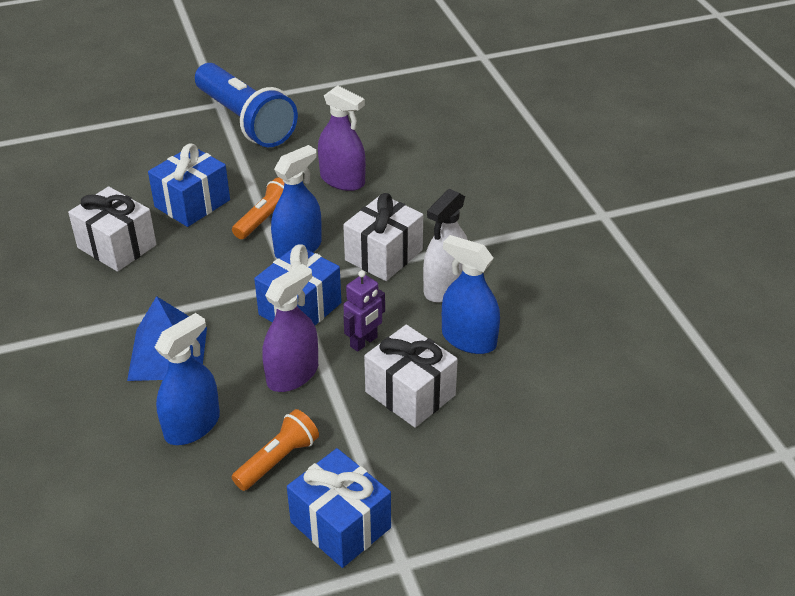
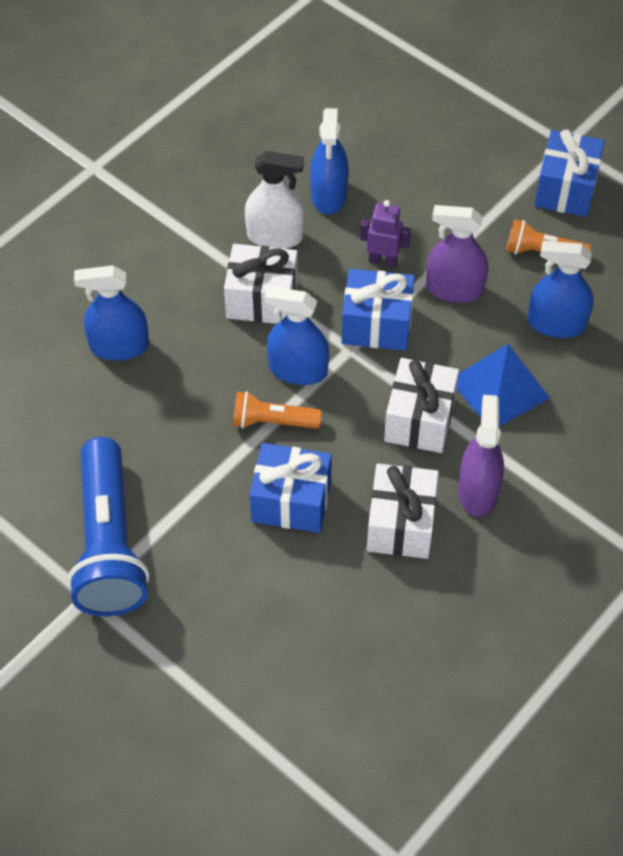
camera: 120 degrees left, 15 degrees up
(245, 121) = (109, 544): blue flashlight -> blue flashlight turned 150 degrees clockwise
(342, 180) = (166, 390): purple spray bottle -> purple spray bottle (478, 491)
(402, 172) = (119, 346): none -> blue spray bottle
(410, 393) = (416, 205): white gift -> white gift (419, 419)

